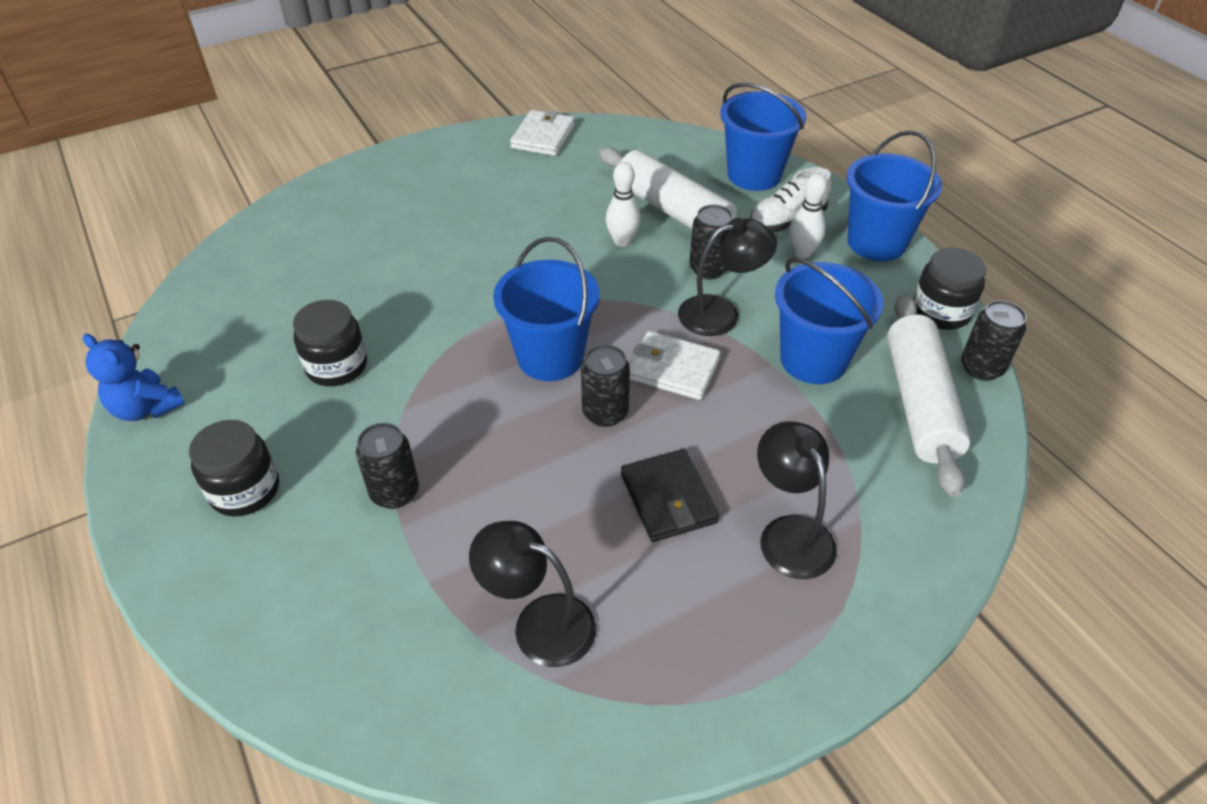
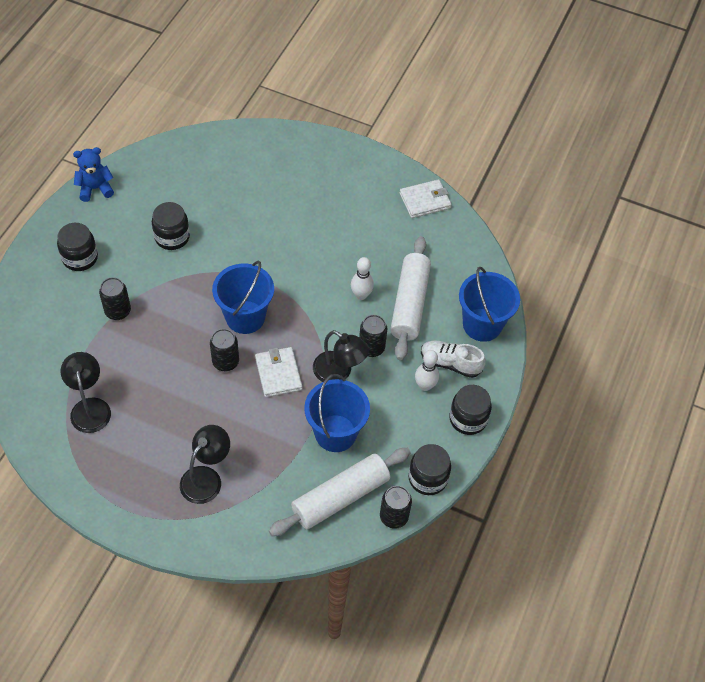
camera: 50 degrees right, 10 degrees up
(146, 408) = (95, 188): blue teddy bear -> blue teddy bear turned 75 degrees clockwise
(668, 498) = (191, 418): black wallet -> none
(876, 242) = (468, 419): blue bucket -> black jar

